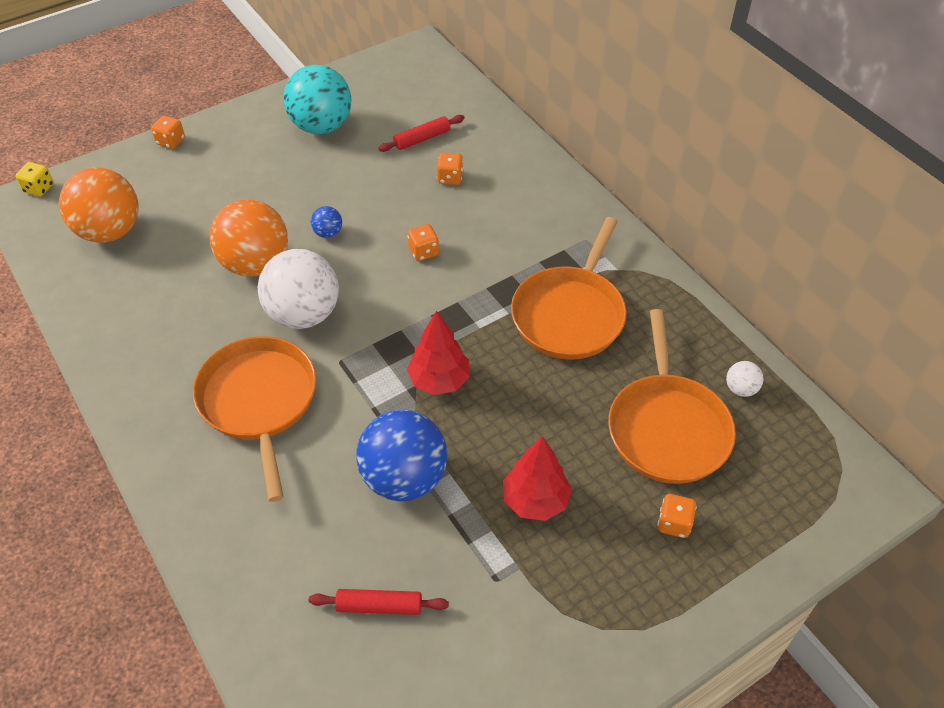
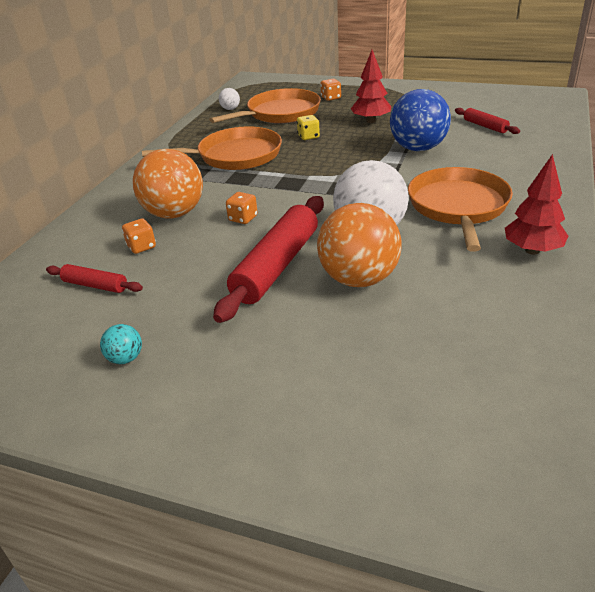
camera: 125 degrees left, 15 degrees down
(39, 188) = (506, 541): yellow dice -> yellow dice (308, 137)
(110, 231) = (458, 398): orange ball -> orange ball (174, 214)
(171, 141) = (270, 472): orange dice -> none
(259, 401) = (458, 207): orange pan -> orange pan turned 150 degrees clockwise
(321, 126) = (125, 358): turquoise ball -> turquoise ball, size x0.43
(328, 233) = (277, 266): blue ball -> red rolling pin
(439, 380) = (343, 167): red tree -> red tree (532, 250)

